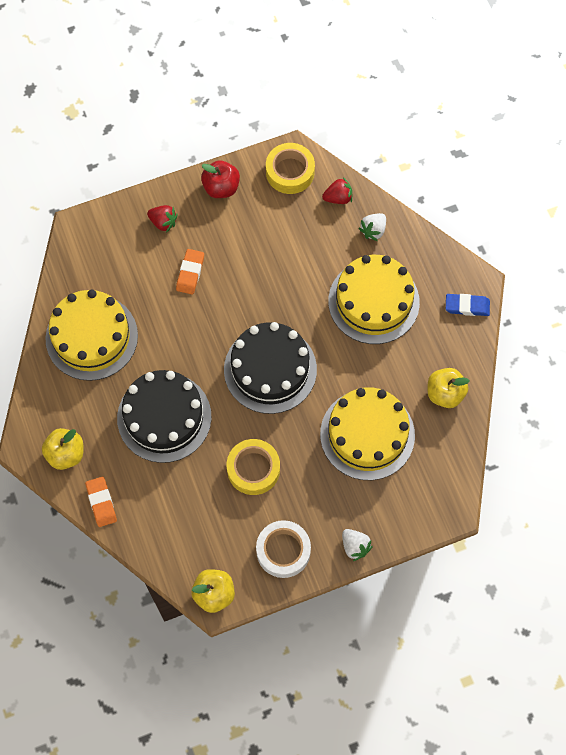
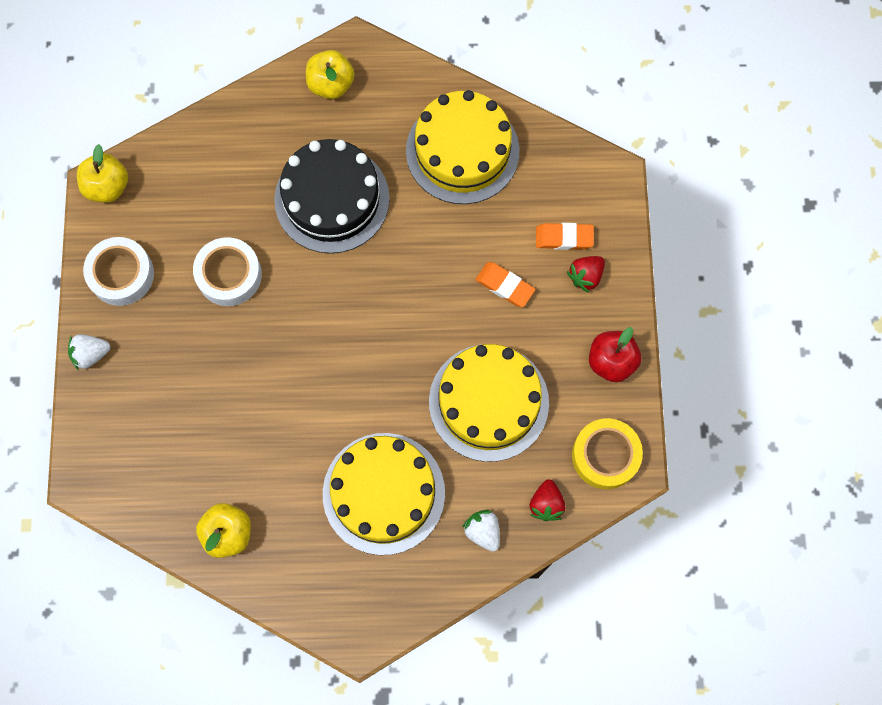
camera: 110 degrees right, 5 degrees up
(101, 502) = (260, 104): orange eraser -> orange eraser (564, 238)
(253, 469) = (229, 275): yellow tape -> white tape
(270, 369) = (343, 336): black cake -> none
(367, 434) = (216, 419): yellow cake -> yellow cake (488, 402)
(467, 306) = (332, 611): blue eraser -> none

